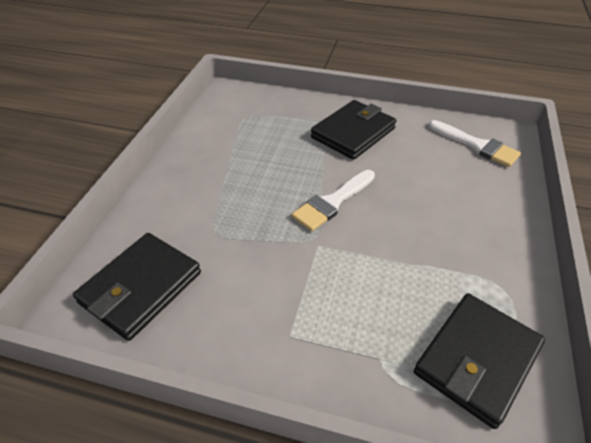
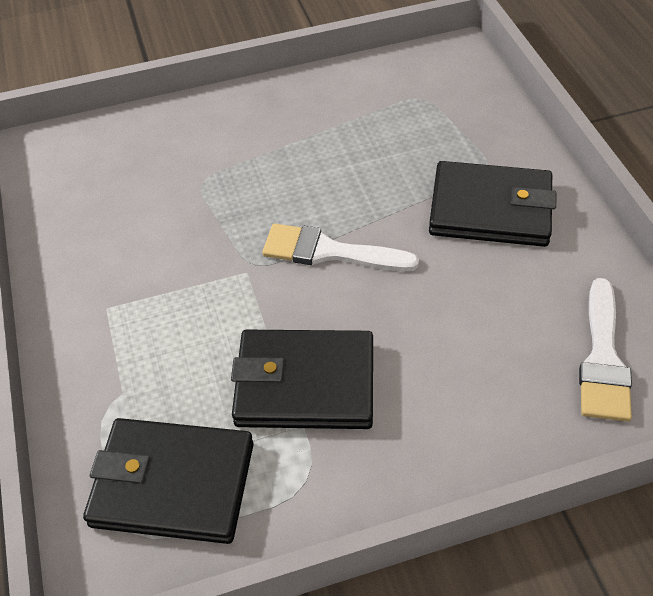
camera: 60 degrees right, 5 degrees up
(141, 287) = (95, 172): black wallet -> black wallet (305, 384)

